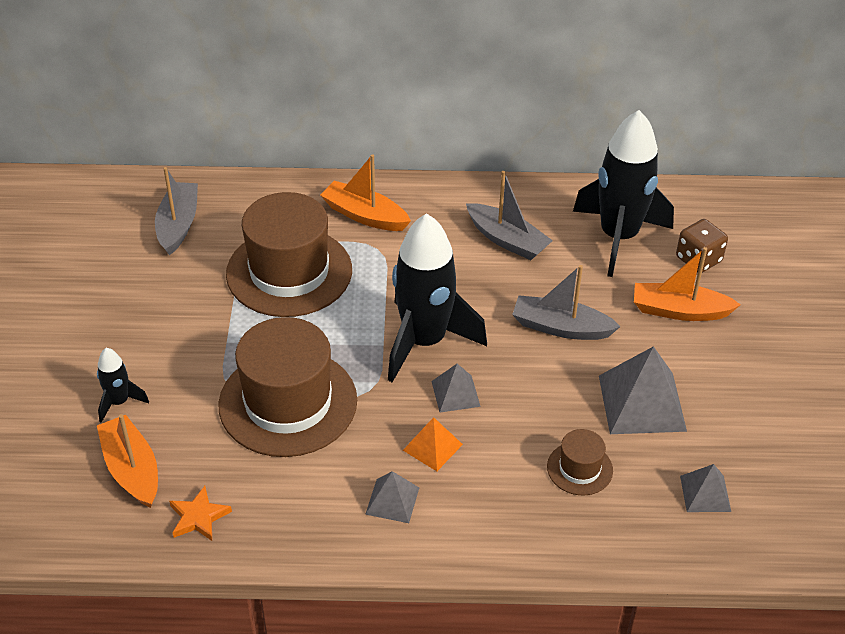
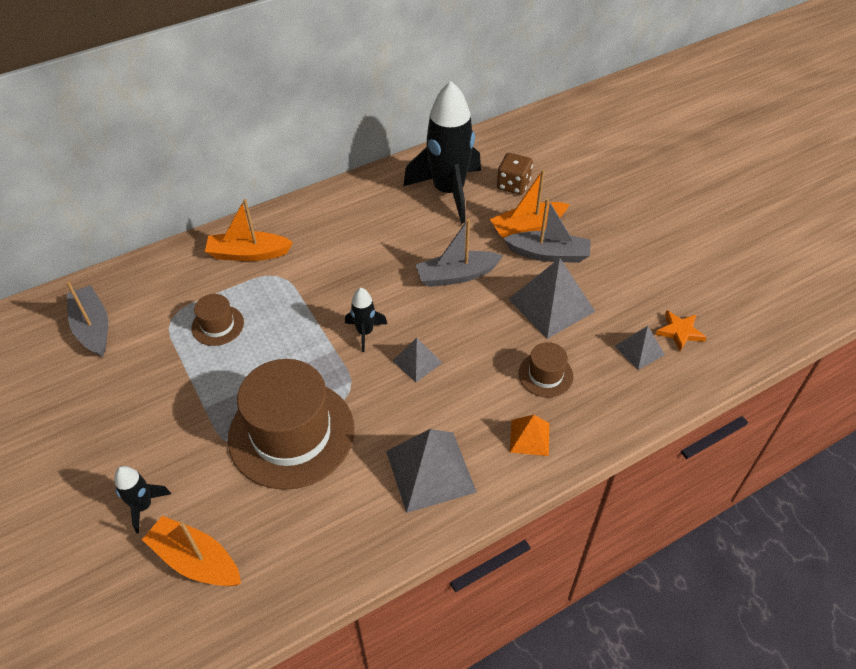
camera: 30 degrees left, 5 degrees up
(198, 517) = (283, 570): orange star -> orange star (679, 332)
(289, 272) = (217, 325): brown hat -> brown hat, size x0.46
(392, 500) = (430, 471): grey pyramid -> grey pyramid, size x1.83
(424, 341) = (365, 332): black rocket -> black rocket, size x0.45
(432, 447) = (430, 412): orange pyramid -> orange pyramid (529, 437)
(507, 240) = (371, 227): grey boat -> grey boat (548, 254)

